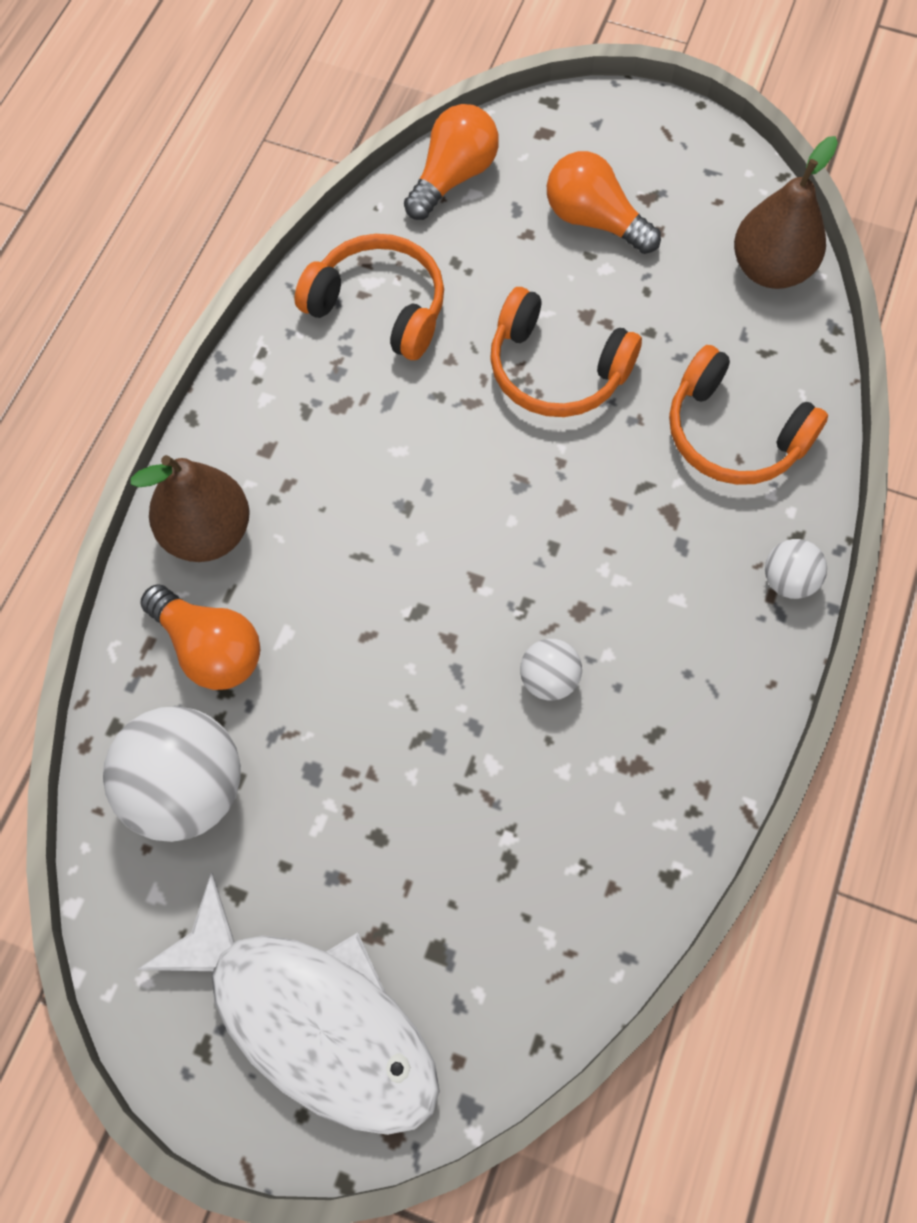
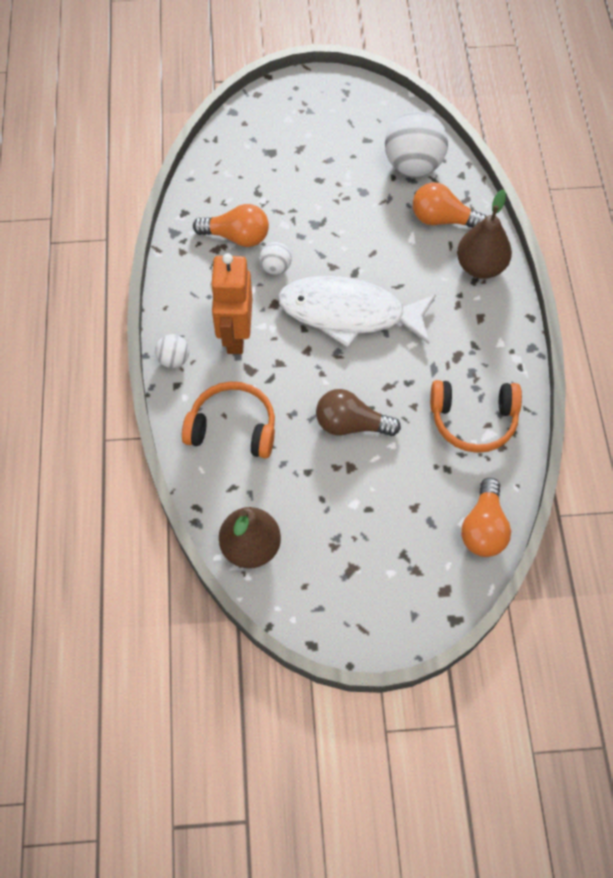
camera: 155 degrees right, 5 degrees down
(312, 1019) = (309, 114): white fish -> white fish (349, 313)
(556, 370) = (351, 424): orange headphones -> brown light bulb
(594, 220) = (378, 535): orange light bulb -> orange light bulb (237, 237)
(671, 580) = (235, 336): none -> orange robot

